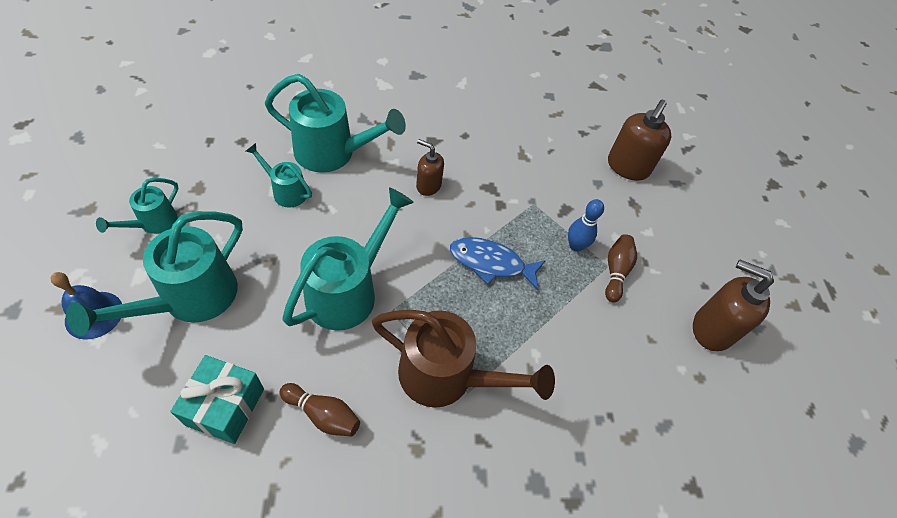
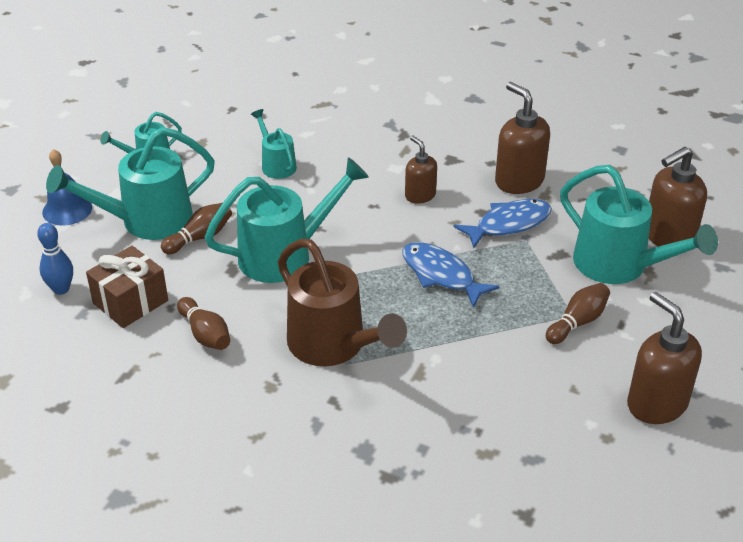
camera: 35 degrees right, 15 degrees down
(225, 407) = (130, 302): turquoise gift -> brown gift
(256, 299) = (200, 237): none -> brown bowling pin
(333, 153) = (340, 145): turquoise watering can -> turquoise watering can (619, 266)
(496, 147) = (519, 181): none -> brown soap dispenser
(512, 192) = (508, 224): none -> blue fish
(575, 246) = (547, 287): blue bowling pin -> blue bowling pin (61, 289)

